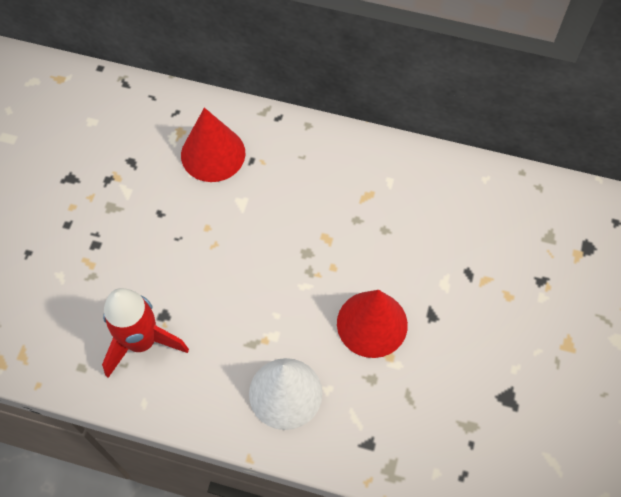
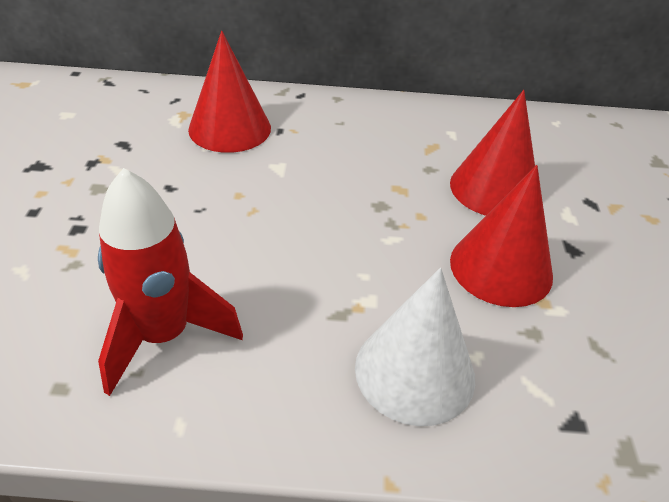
camera: 15 degrees left, 20 degrees down
(398, 248) = (494, 188): none -> red cone

